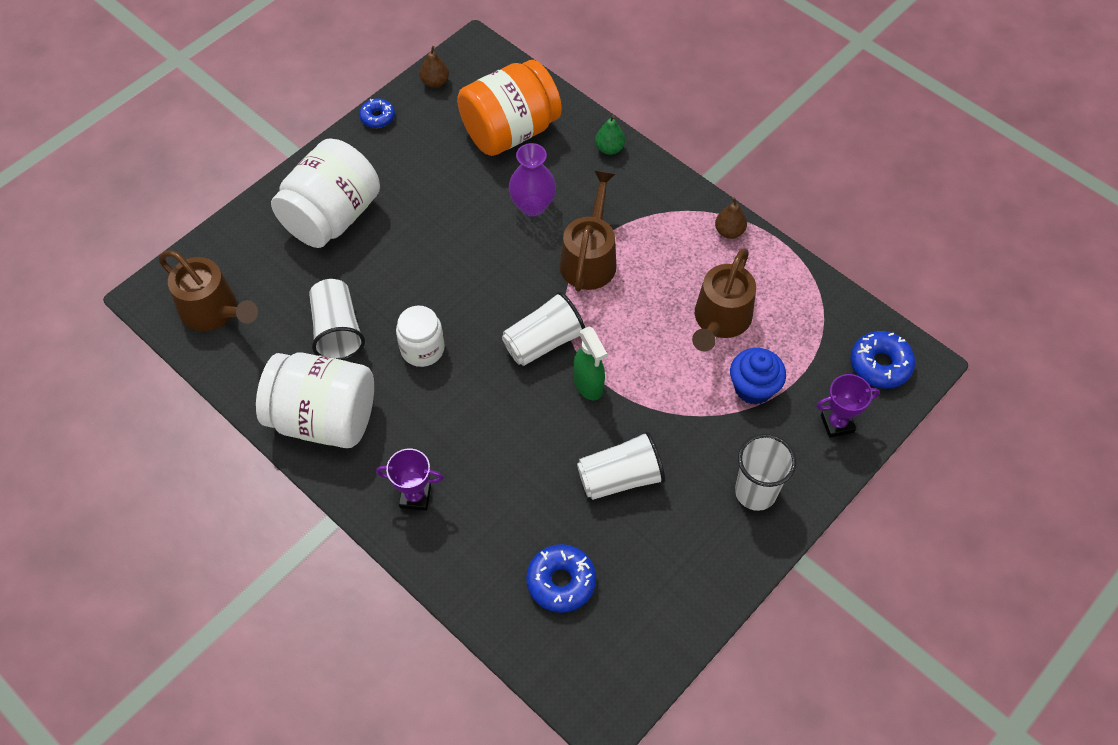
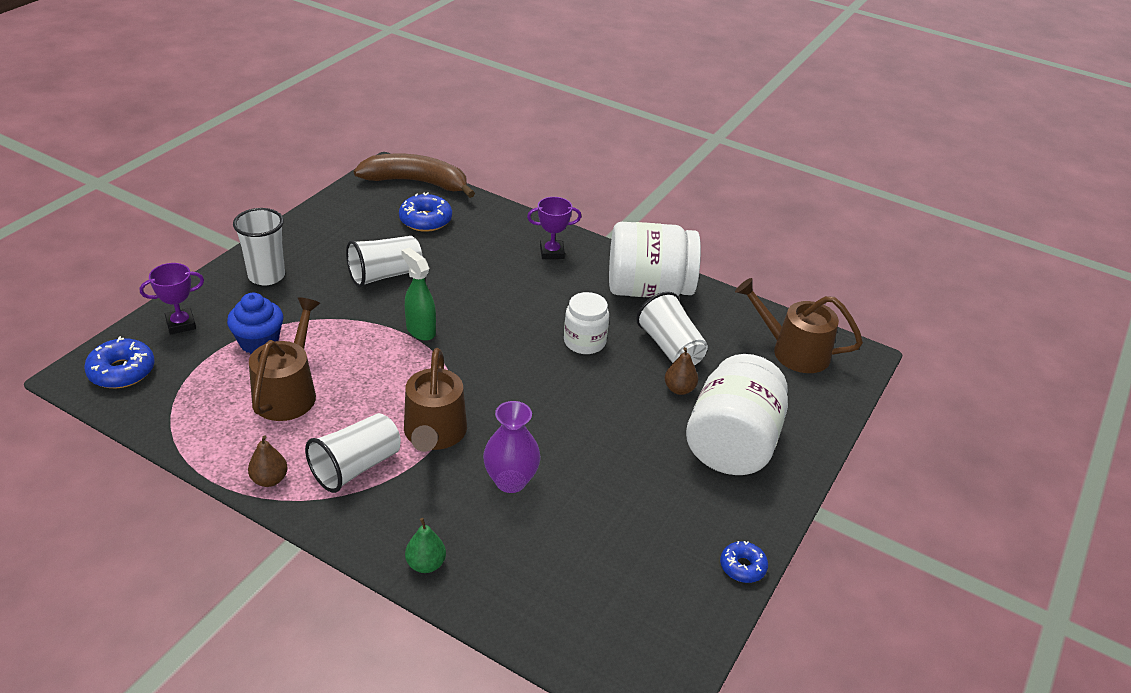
camera: 165 degrees right, 20 degrees down
(435, 82) = (690, 630): brown pear -> brown pear (679, 389)
(510, 131) = (563, 571): orange jar -> none
(543, 342) = (470, 357): white cup -> white cup (356, 467)
(564, 675) = (416, 182): none -> brown banana

